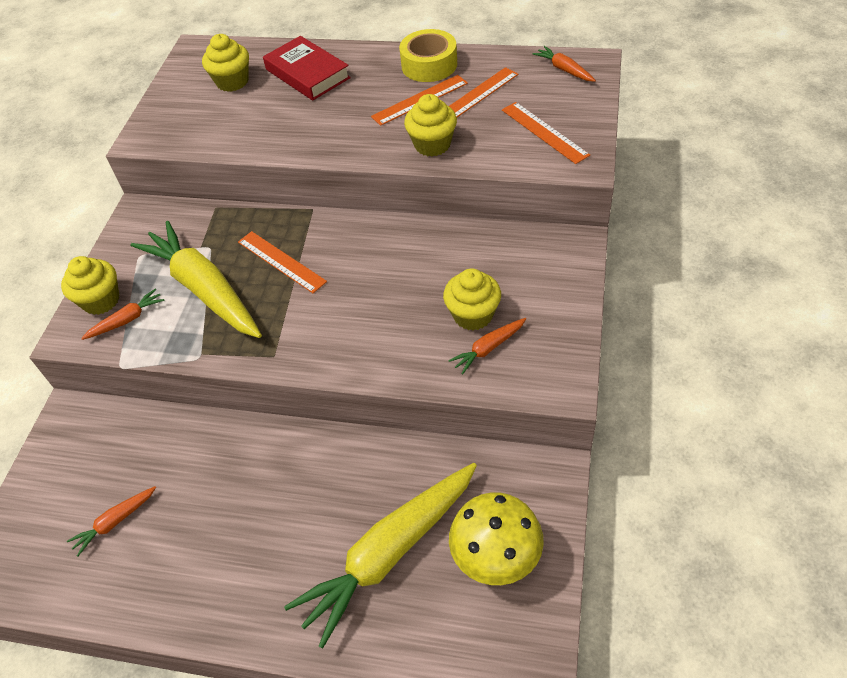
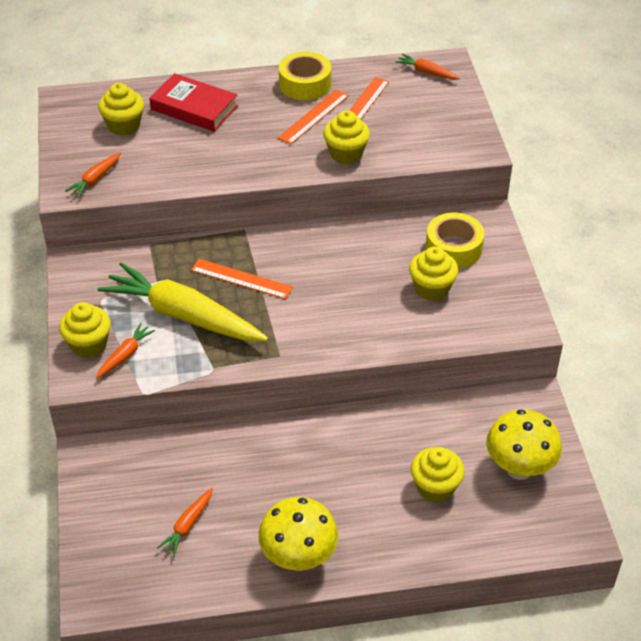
camera: 25 degrees left, 5 degrees down
(202, 598) = (298, 558): none -> yellow mushroom
(389, 554) = (435, 487): yellow carrot -> yellow cupcake
(488, 348) = (457, 311): orange carrot -> orange carrot (95, 179)
(520, 272) = (453, 248): none -> yellow tape
(544, 132) = (436, 128): orange ruler -> none

